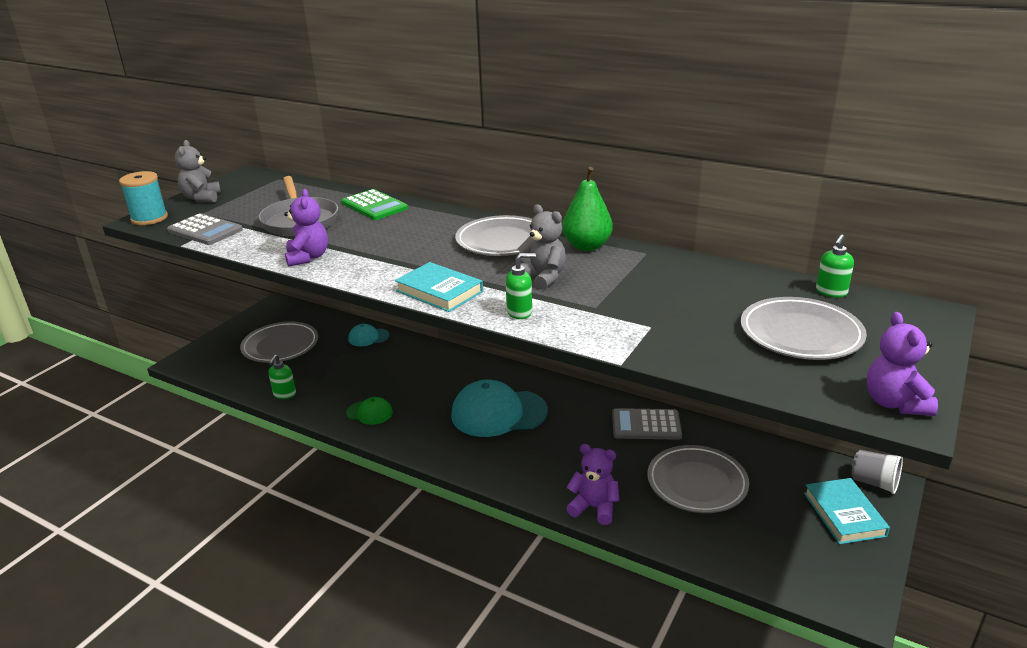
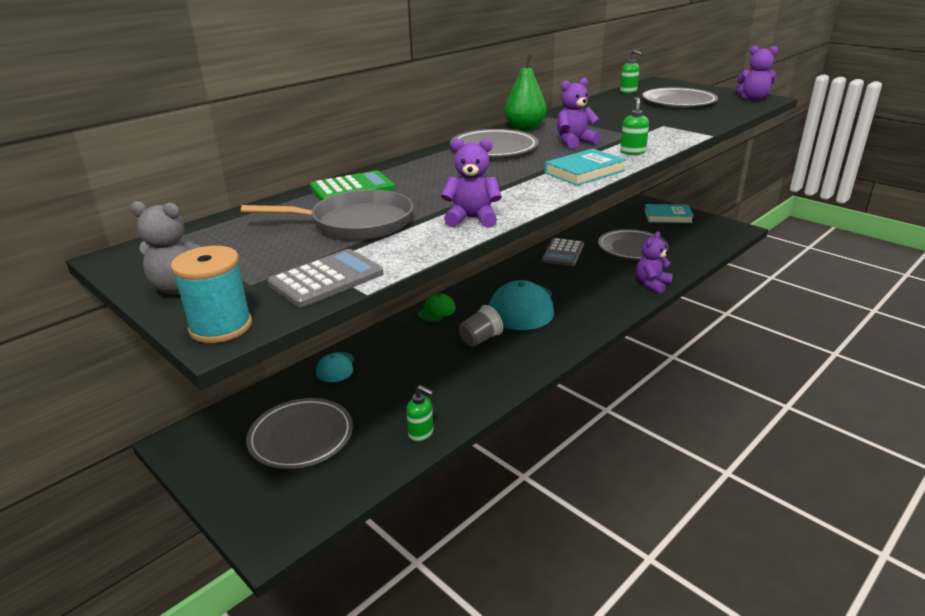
camera: 75 degrees left, 0 degrees up
(369, 413) = (489, 374): green cap -> green cap (436, 311)
(543, 277) = (574, 142): grey teddy bear -> purple teddy bear
(874, 483) = (641, 204): grey cup -> grey cup (480, 339)

